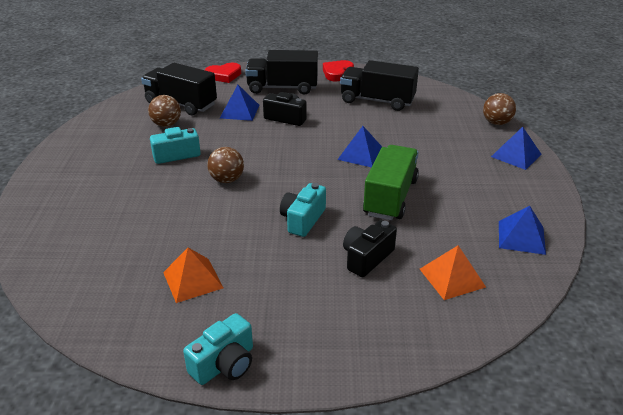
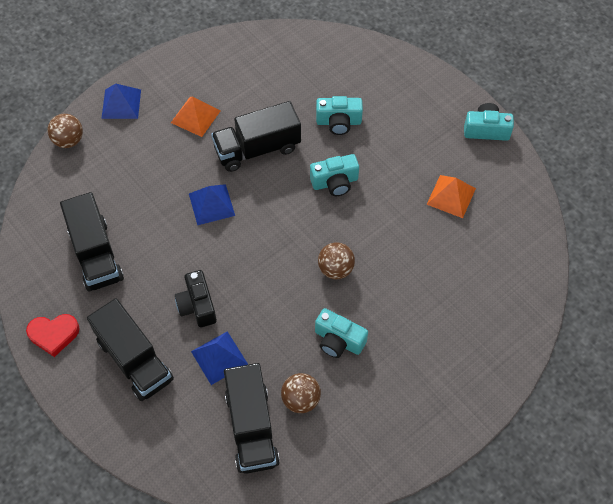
camera: 130 degrees left, 25 degrees up
(224, 75) = (151, 447): red heart -> none
(367, 258) = (338, 122): black camera -> turquoise camera
(390, 197) = (257, 149): green truck -> black truck
(452, 278) = (315, 72): orange pyramid -> orange pyramid (195, 116)
(521, 237) = (238, 57): blue pyramid -> none

